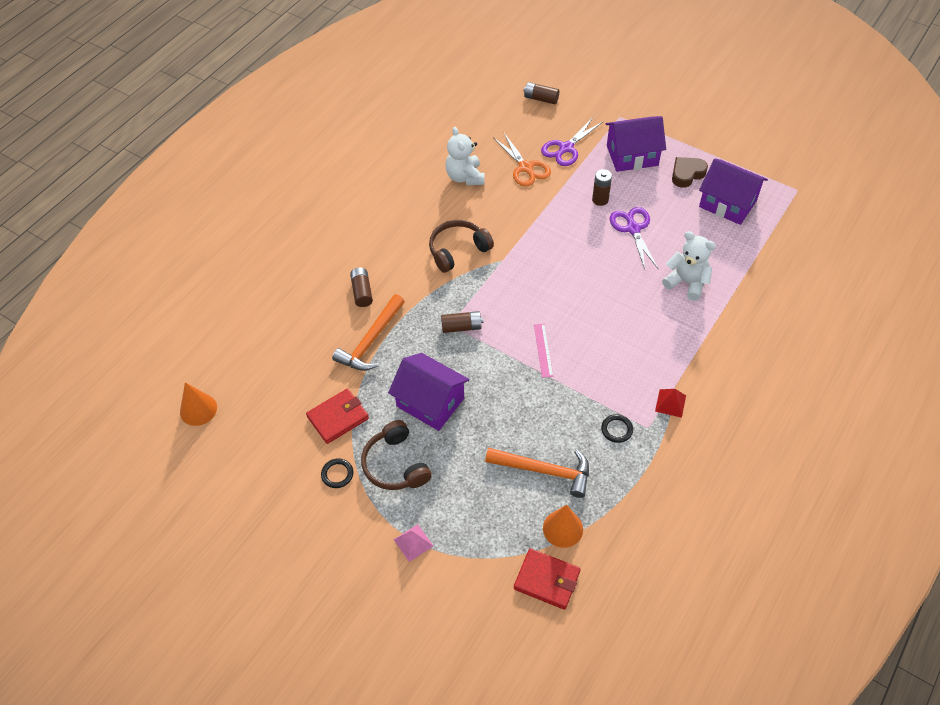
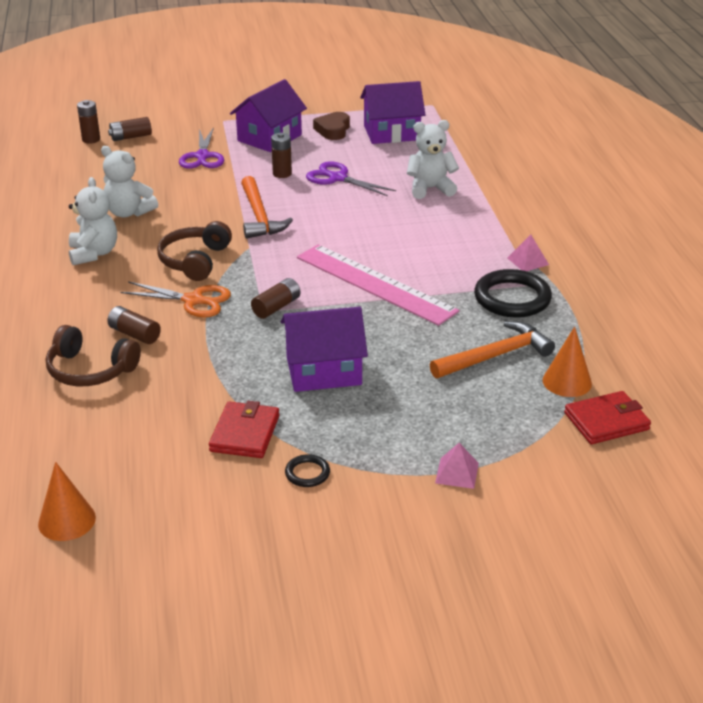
camera: 45 degrees left, 20 degrees down
(371, 341) = (197, 362): orange hammer -> orange hammer (259, 216)
(395, 465) = (356, 431): brown headphones -> brown headphones (90, 370)
(408, 203) = (93, 253): none -> white teddy bear
(513, 86) = (91, 139): none -> brown battery
(526, 168) = (182, 183): orange scissors -> orange scissors (193, 300)
(543, 350) = (375, 284): pink ruler -> pink ruler, size x2.39
(617, 429) = (512, 298): black ring -> black ring, size x2.08
(670, 403) = (527, 261): red pyramid -> pink pyramid

